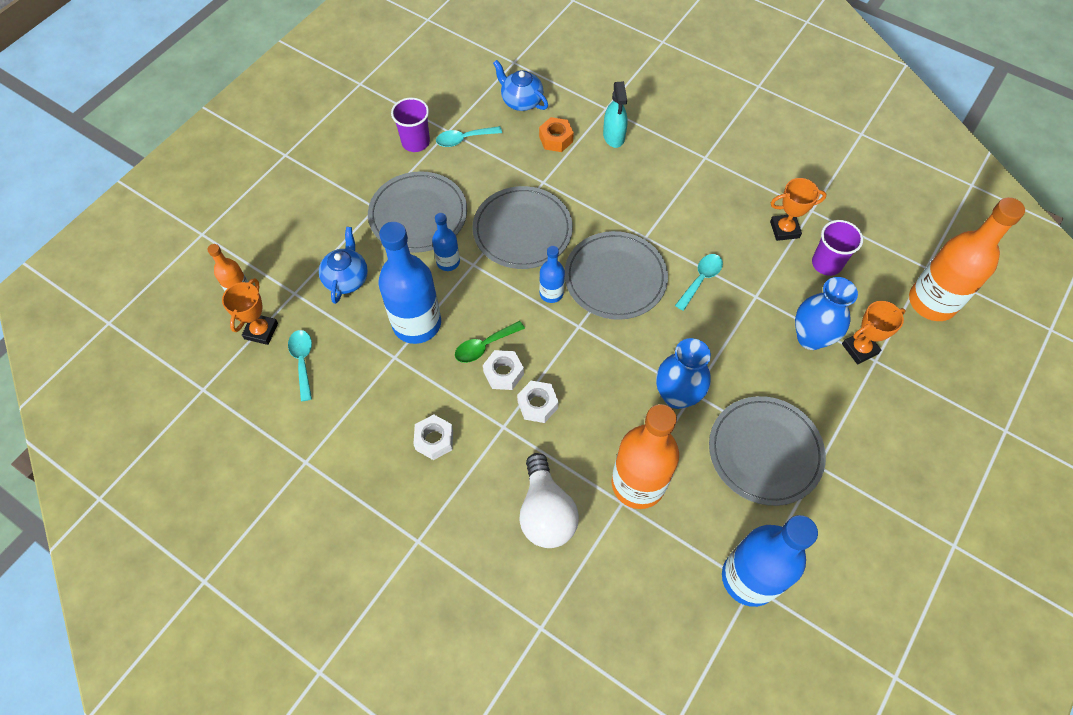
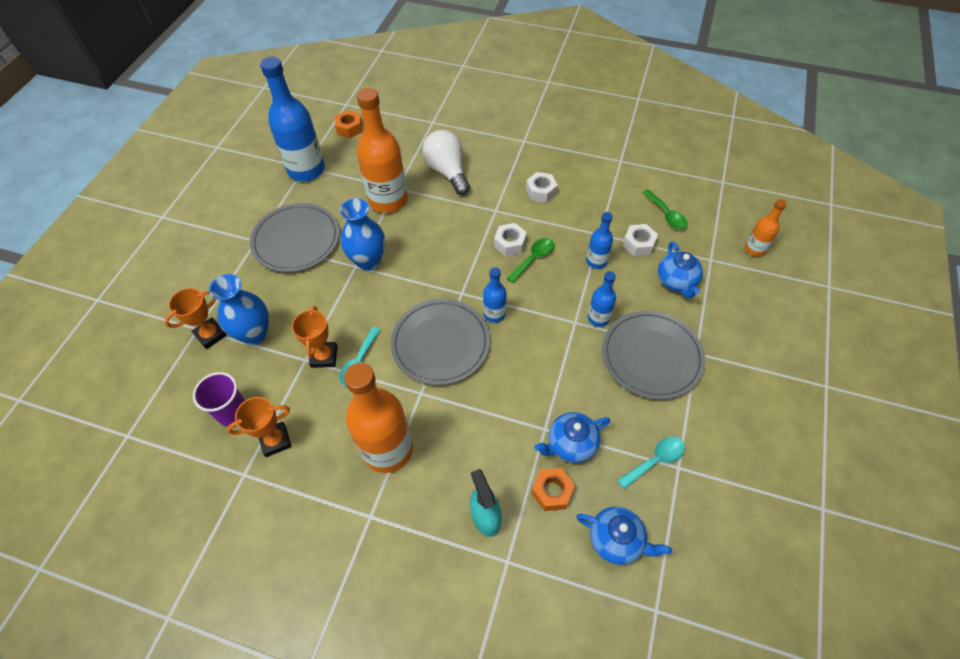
camera: 165 degrees right, 5 degrees down
(261, 331) = (713, 226): orange trophy -> orange trophy (324, 356)
(303, 361) = (666, 215): turquoise spoon -> green spoon
(415, 142) = (705, 441): purple cup -> none
(417, 324) = (596, 261): blue bottle -> blue bottle, size x0.50
(522, 230) = (544, 367): grey plate -> none
(526, 166) = (570, 444): none -> blue teapot
(537, 405) = (475, 229): white nut -> white nut (638, 244)
(676, 654) = (349, 128): none -> orange nut
(932, 302) = (131, 398): orange bottle -> orange bottle (388, 449)

